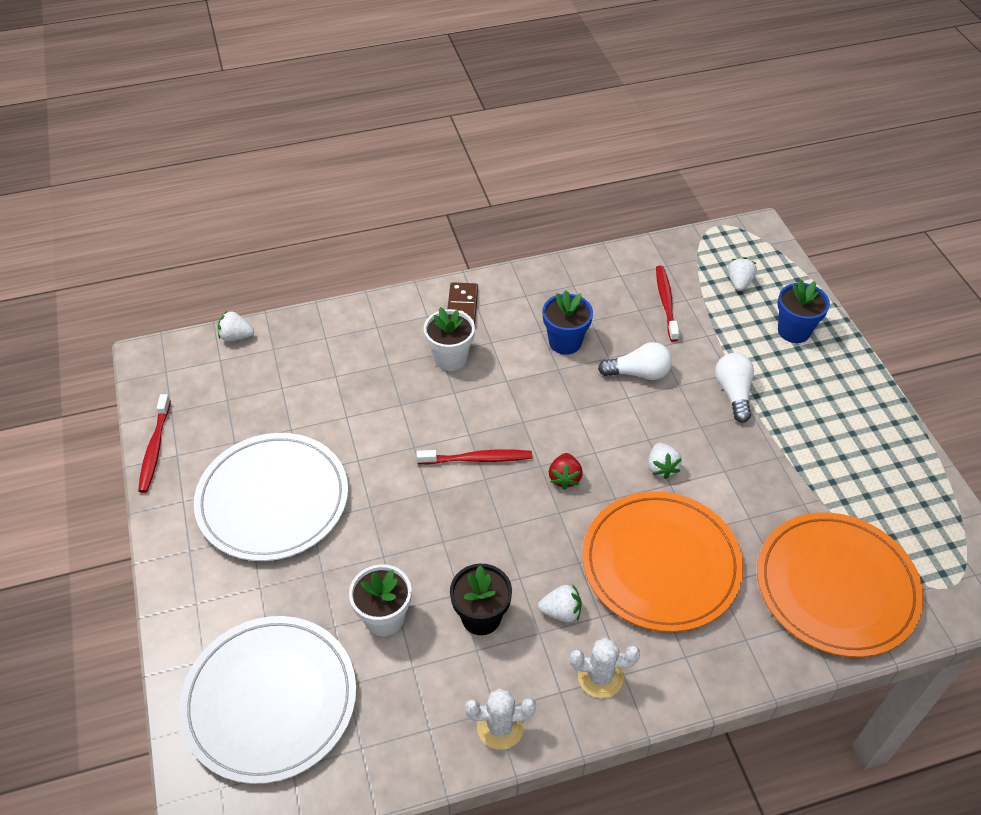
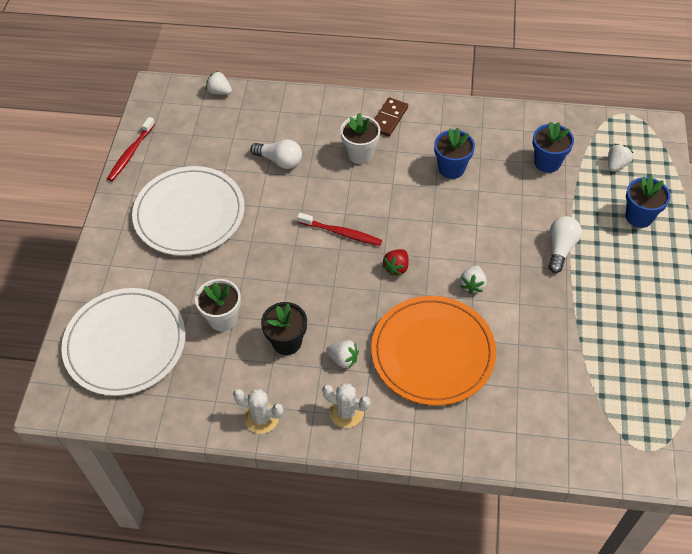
camera: 25 degrees right, 5 degrees up
(638, 373) = (495, 209): white light bulb -> white light bulb (280, 161)
(666, 303) = (547, 162): red toothbrush -> blue flower pot
(836, 586) = (556, 417): orange plate -> none

